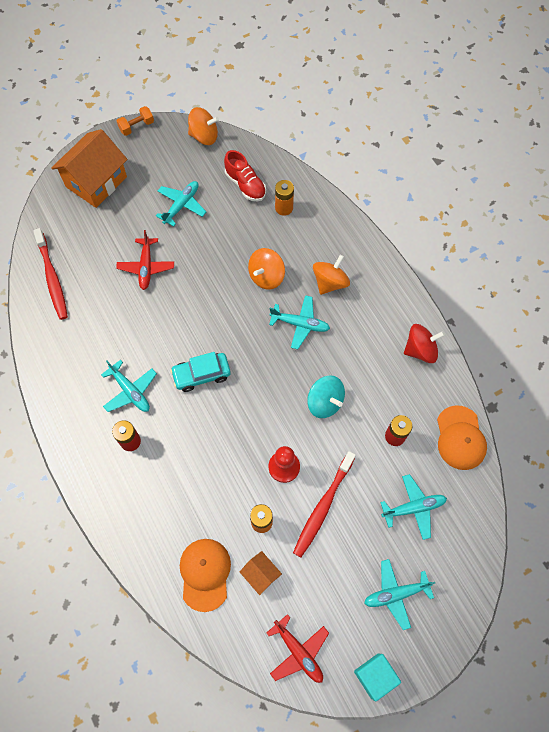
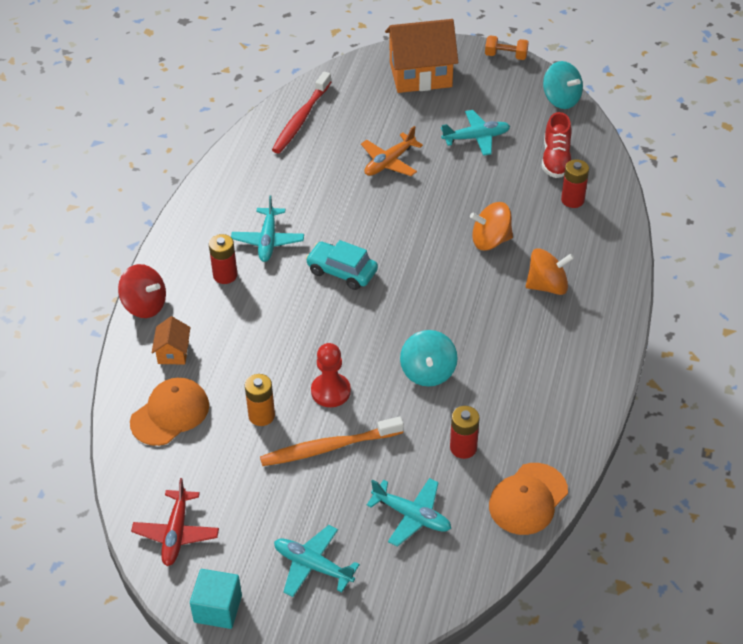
camera: 45 degrees right, 20 degrees down
(146, 267) = (389, 162): red plane -> orange plane
(204, 136) = (561, 99): orange spinning top -> turquoise spinning top
(260, 574) = (214, 452): orange house -> orange house (173, 352)
(284, 208) = (572, 200): orange battery -> red battery
(300, 324) = (478, 297): turquoise plane -> none
(323, 506) = (329, 447): red toothbrush -> orange toothbrush
(420, 350) = (574, 400): red spinning top -> red spinning top (145, 305)

